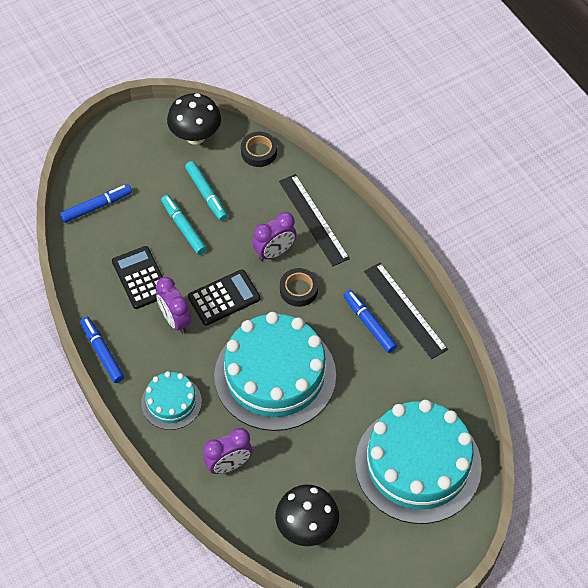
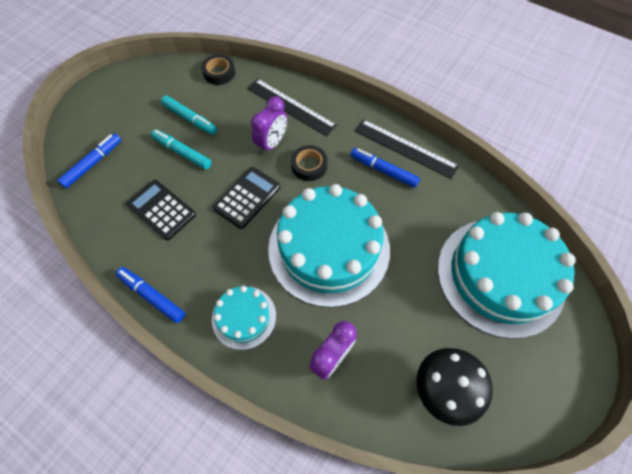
camera: 25 degrees left, 5 degrees up
(175, 320) = (211, 235): purple clock -> none
(195, 136) = (160, 79): black mushroom -> none

